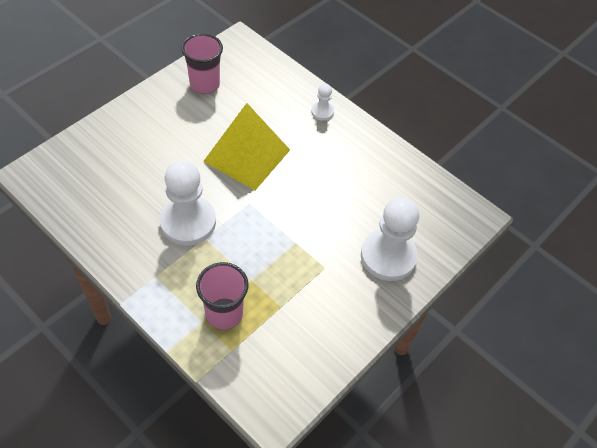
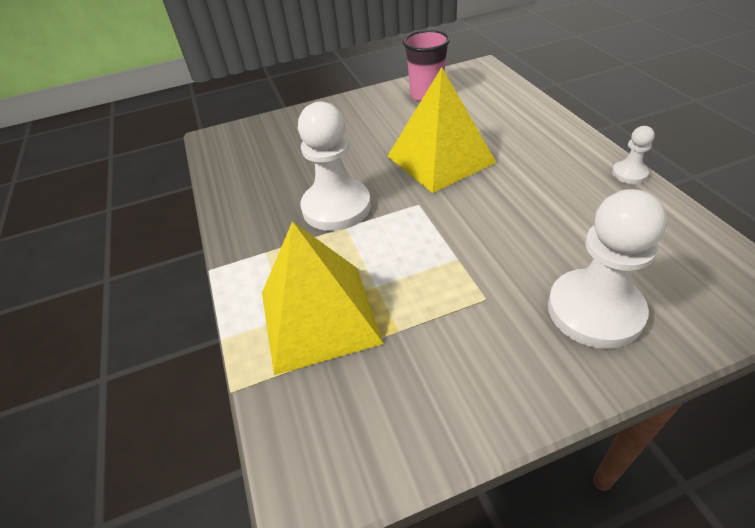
camera: 35 degrees right, 10 degrees down
(224, 314) = (318, 316): pink cup -> yellow pyramid
(322, 112) = (554, 134): white pawn -> white pawn (629, 174)

